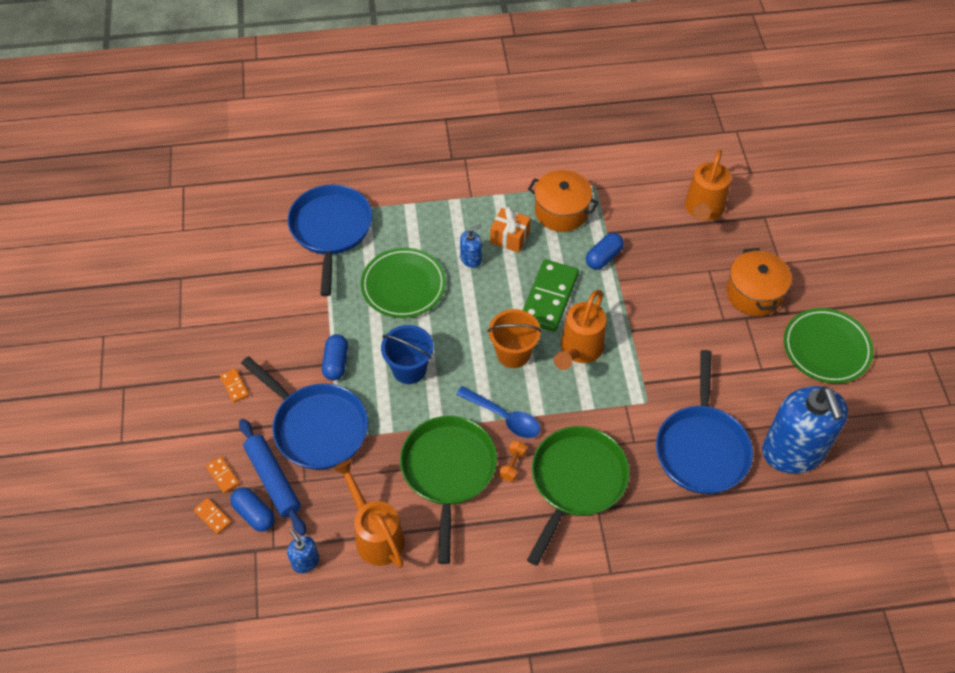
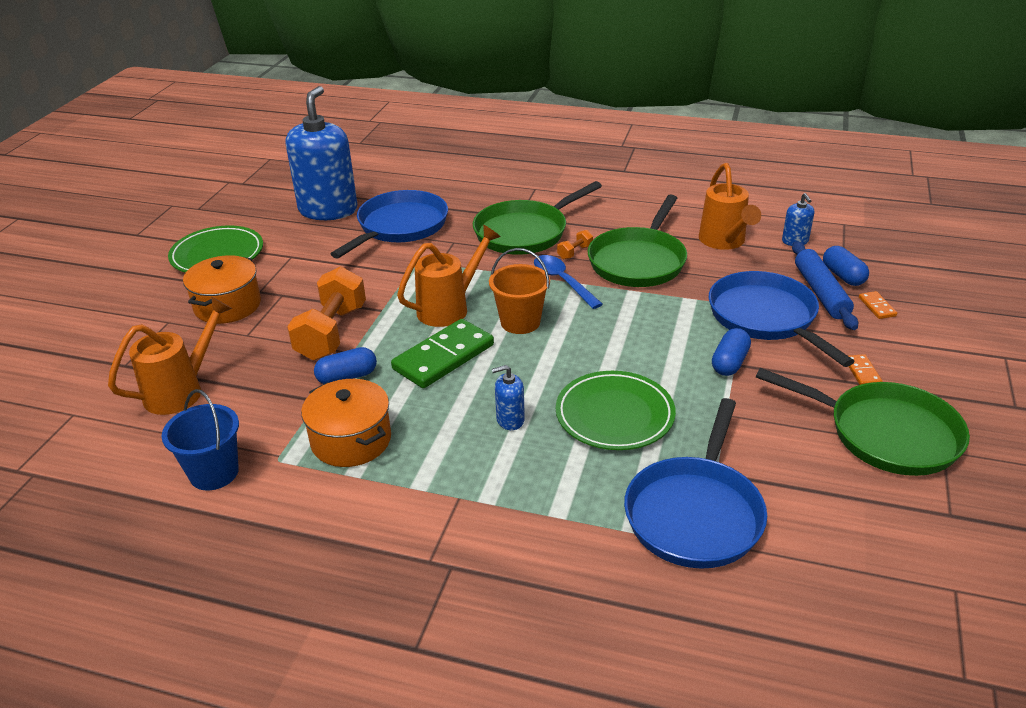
camera: 155 degrees left, 20 degrees down
(213, 517) = (887, 283): orange domino -> none
(218, 329) = (885, 434): none -> green pan
(409, 369) = (644, 337): blue bucket -> blue bucket (214, 473)
(509, 237) = (442, 430): orange gift -> none
(649, 293) = (331, 333): none -> orange dumbbell

